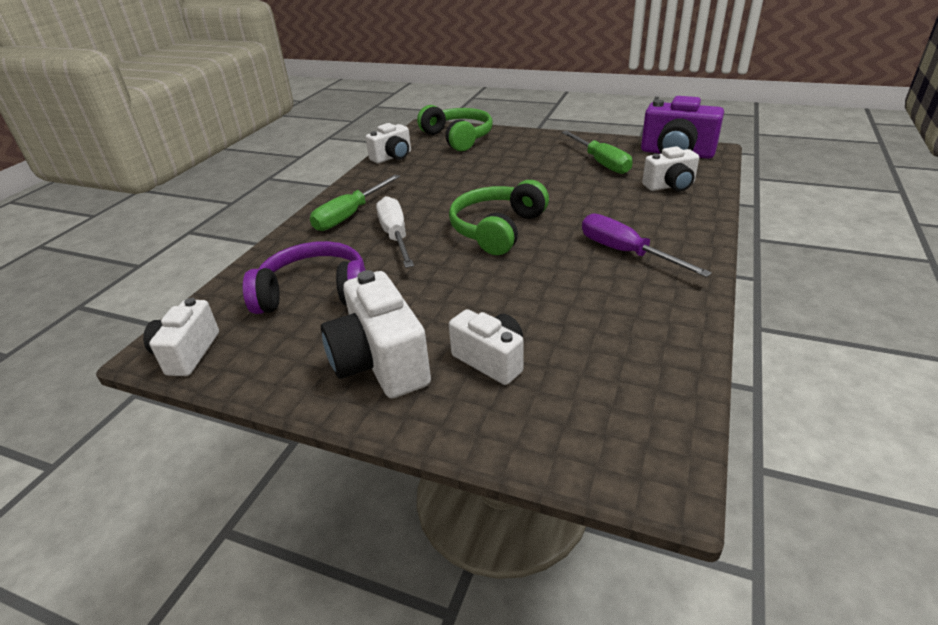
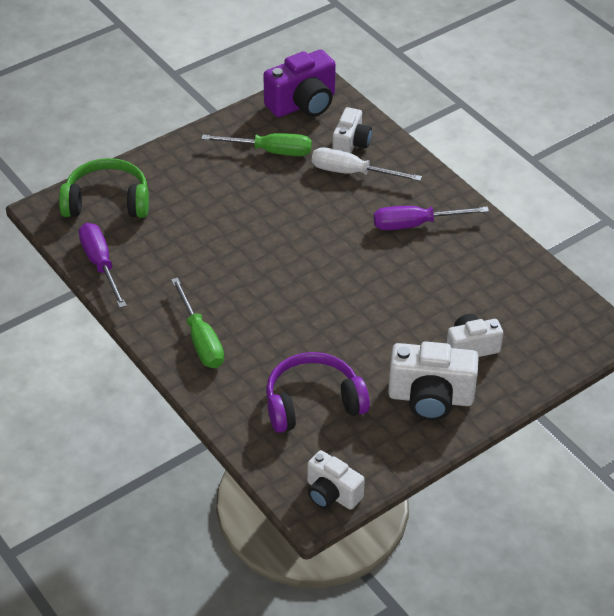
camera: 60 degrees left, 10 degrees up
(314, 293) = (313, 403): purple headphones -> purple headphones turned 45 degrees clockwise
(392, 157) = (100, 264): white camera -> purple screwdriver
(395, 236) = (269, 326): white screwdriver -> white screwdriver (352, 173)
(497, 229) = (318, 267): green headphones -> none

